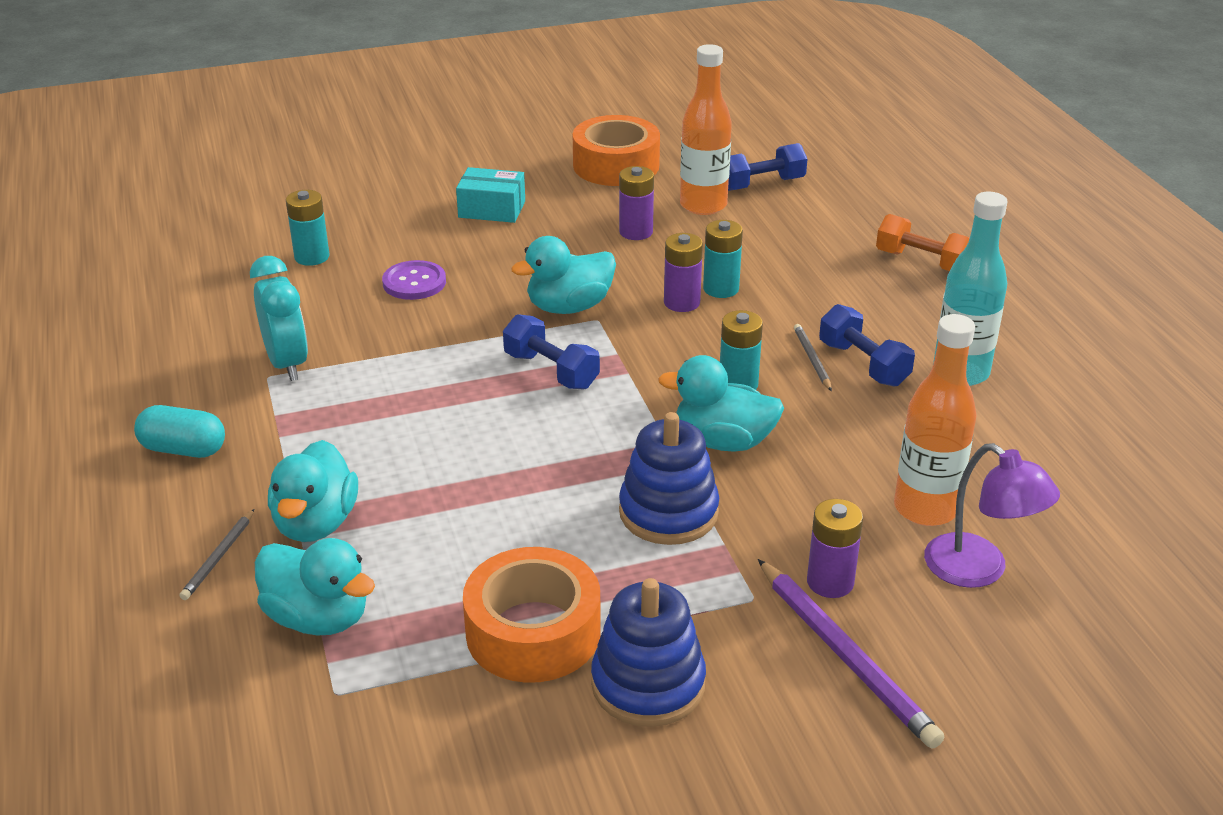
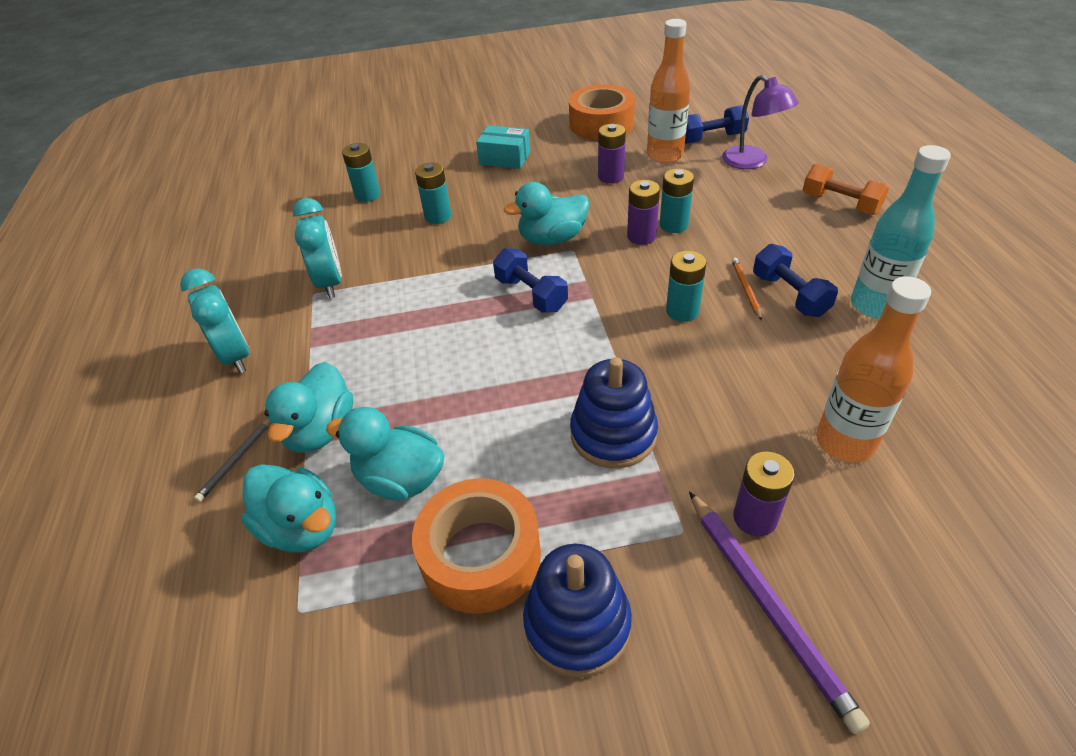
camera: 10 degrees right, 10 degrees up
(183, 449) = (236, 356): turquoise capsule -> turquoise clock
(414, 282) = (438, 216): purple button -> turquoise battery
(723, 441) = (666, 365): turquoise duck -> turquoise duck (400, 479)
(812, 359) = (745, 289): grey pencil -> orange pencil
(979, 570) = (898, 513): purple lamp -> purple lamp (752, 162)

